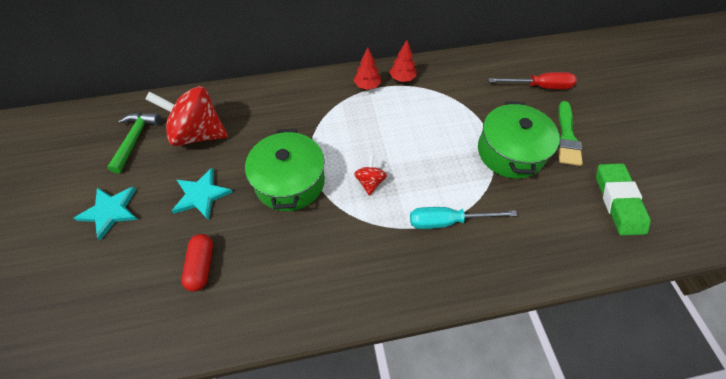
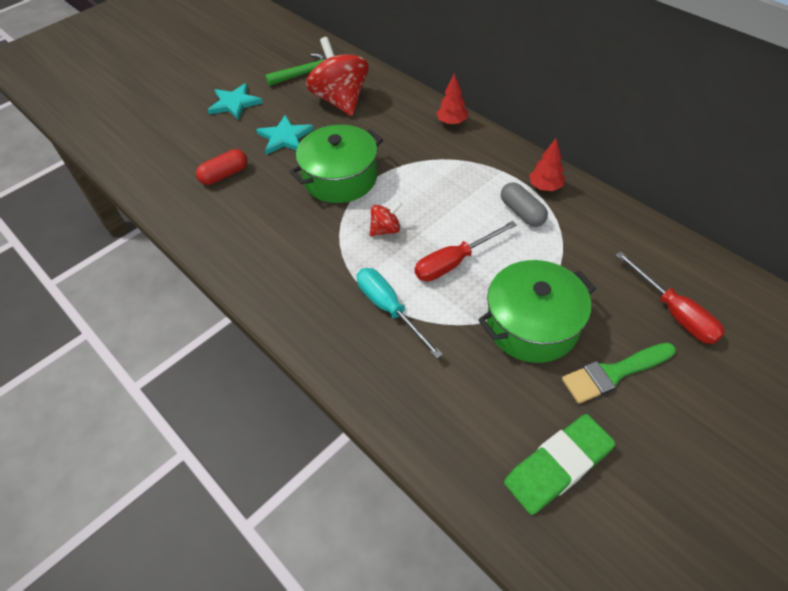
camera: 60 degrees right, 5 degrees down
(367, 86) = (504, 167): red tree -> red tree (452, 122)
(415, 102) = (522, 212): none -> grey capsule
(431, 160) = (454, 262): none -> red screwdriver

